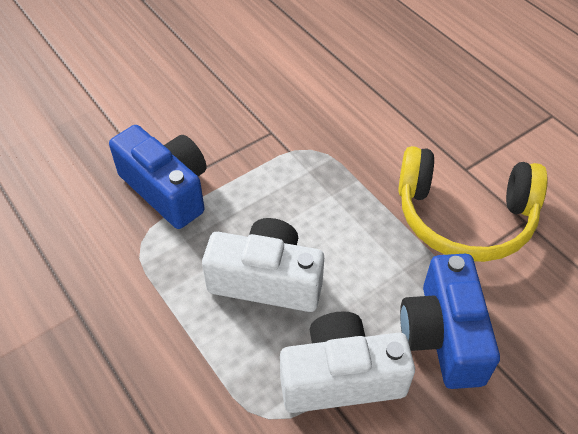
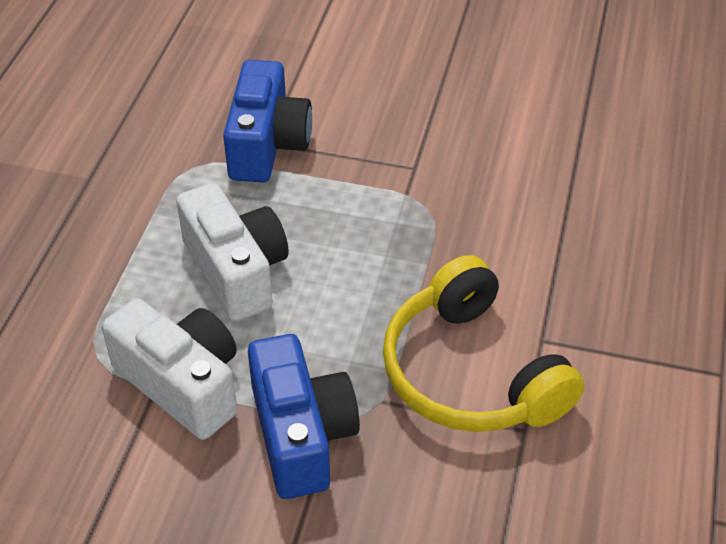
camera: 50 degrees right, 5 degrees down
(443, 335) = (301, 435): blue camera -> blue camera turned 120 degrees clockwise

